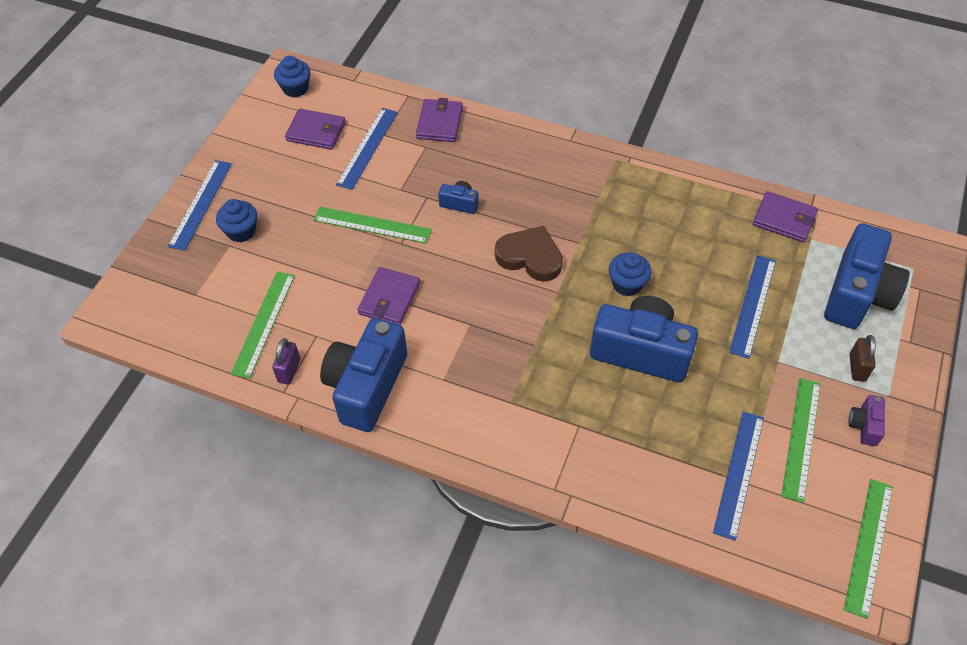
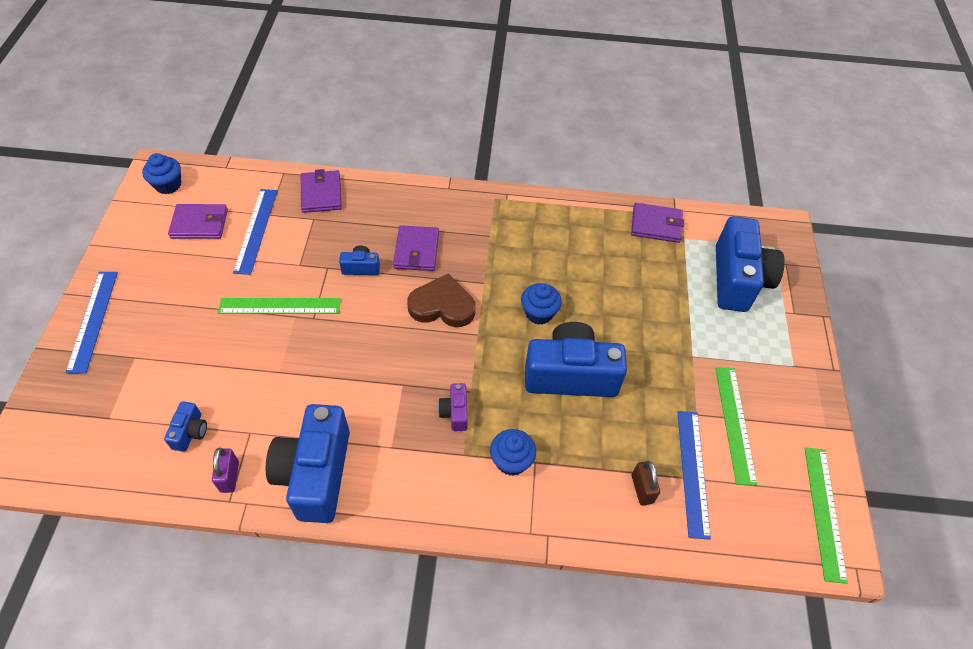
camera: 20 degrees left, 0 degrees up
(241, 231) = (144, 340): blue cupcake -> blue cupcake (511, 461)
(264, 323) = (190, 432): green ruler -> blue camera
(389, 298) = (316, 377): purple wallet -> purple wallet (416, 250)
(753, 305) = (654, 309): blue ruler -> none
(857, 367) = (759, 346): brown padlock -> brown padlock (642, 489)
(864, 425) = (783, 398): purple camera -> purple camera (455, 412)

